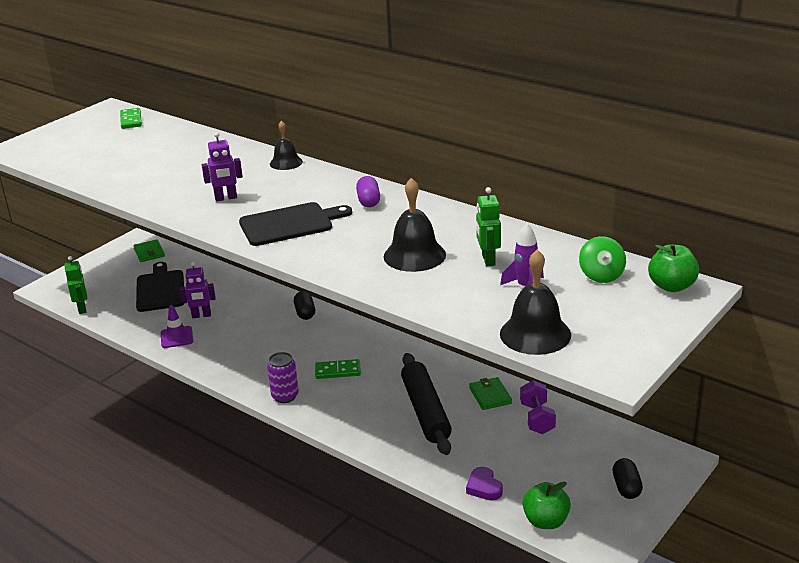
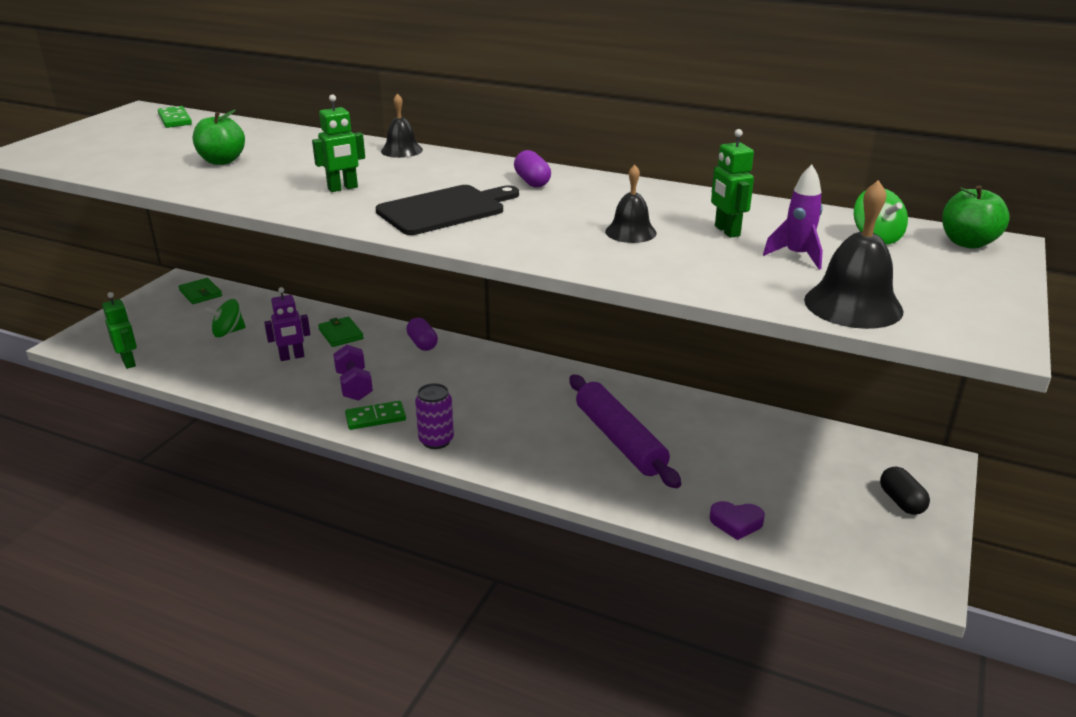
camera: 15 degrees left, 0 degrees up
(160, 289) = (228, 332): black cutting board -> green spinning top
(177, 337) = (268, 385): purple traffic cone -> none
(226, 198) = (343, 188): purple robot -> green robot
(305, 313) = (422, 344): black capsule -> purple capsule
(338, 371) = (491, 404): green domino -> green domino (375, 418)
(414, 255) = (630, 232): black bell -> black bell, size x0.63
(425, 411) = (619, 440): black rolling pin -> purple rolling pin
(484, 487) = (736, 522): purple heart -> purple heart turned 45 degrees counterclockwise
(490, 396) = (687, 414): green wallet -> green wallet (341, 334)
(537, 418) = (754, 434): purple dumbbell -> purple dumbbell (354, 386)
(545, 521) = (832, 555): green apple -> green apple (222, 161)

